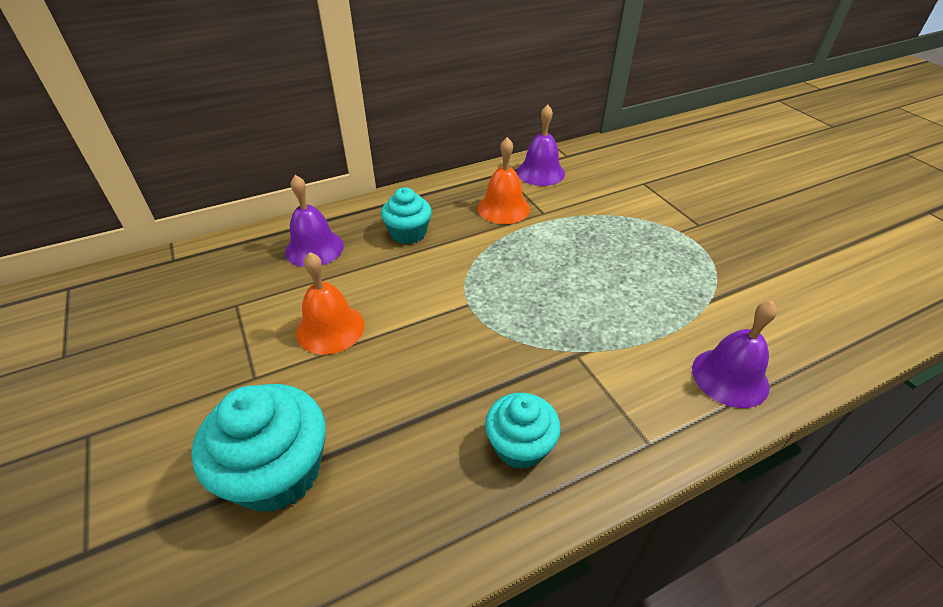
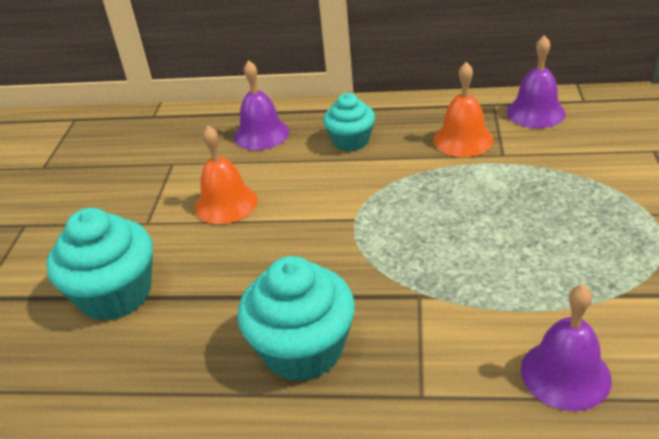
camera: 35 degrees right, 5 degrees down
(520, 446) = (303, 349): turquoise cupcake -> turquoise cupcake, size x1.58

